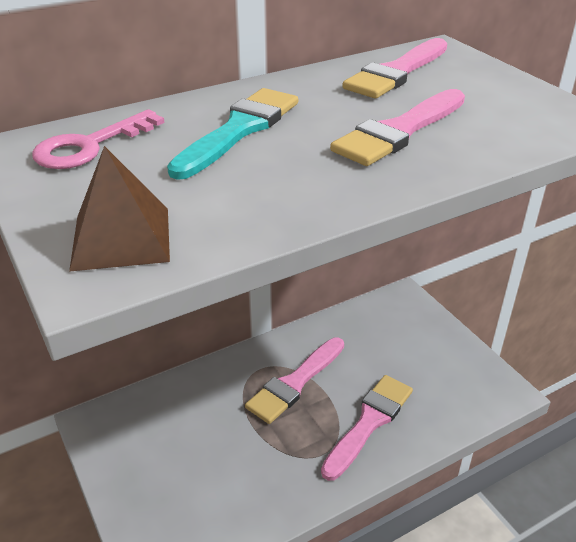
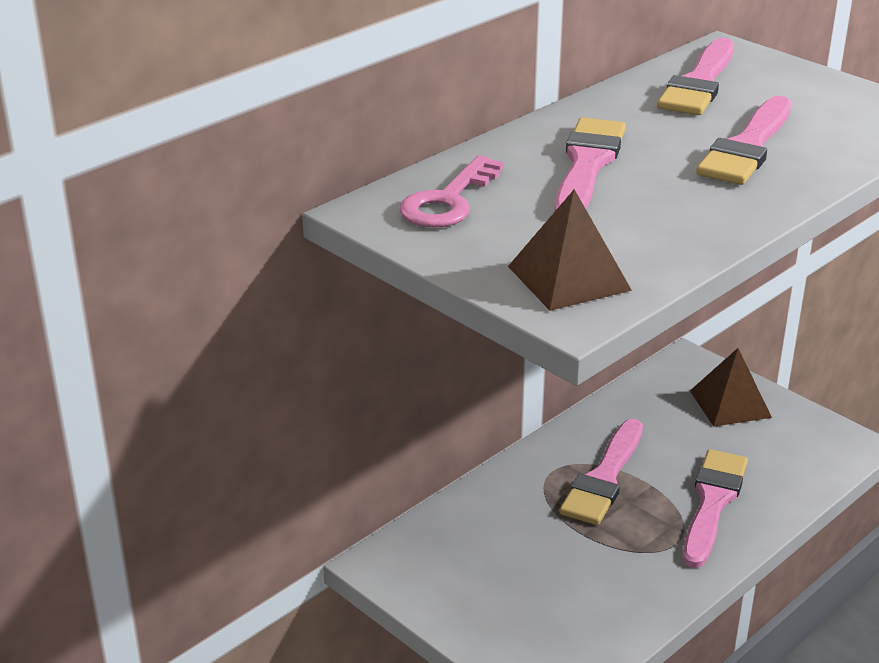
camera: 15 degrees left, 5 degrees down
(239, 130) = (587, 165): turquoise brush -> pink brush
(421, 337) = (730, 403): none -> brown pyramid

